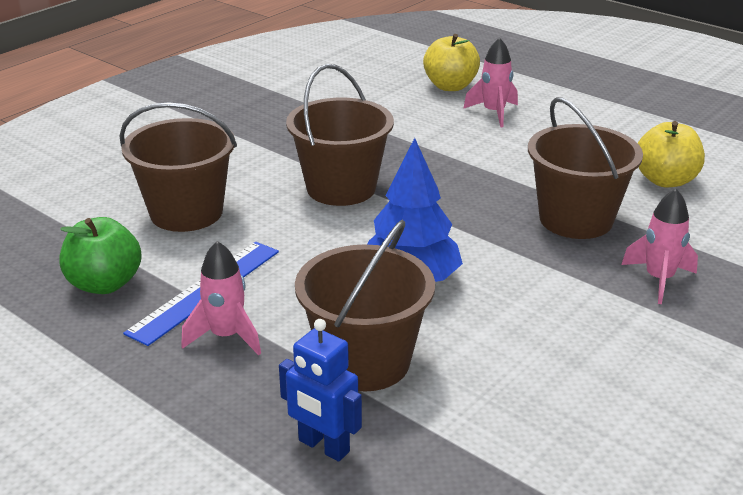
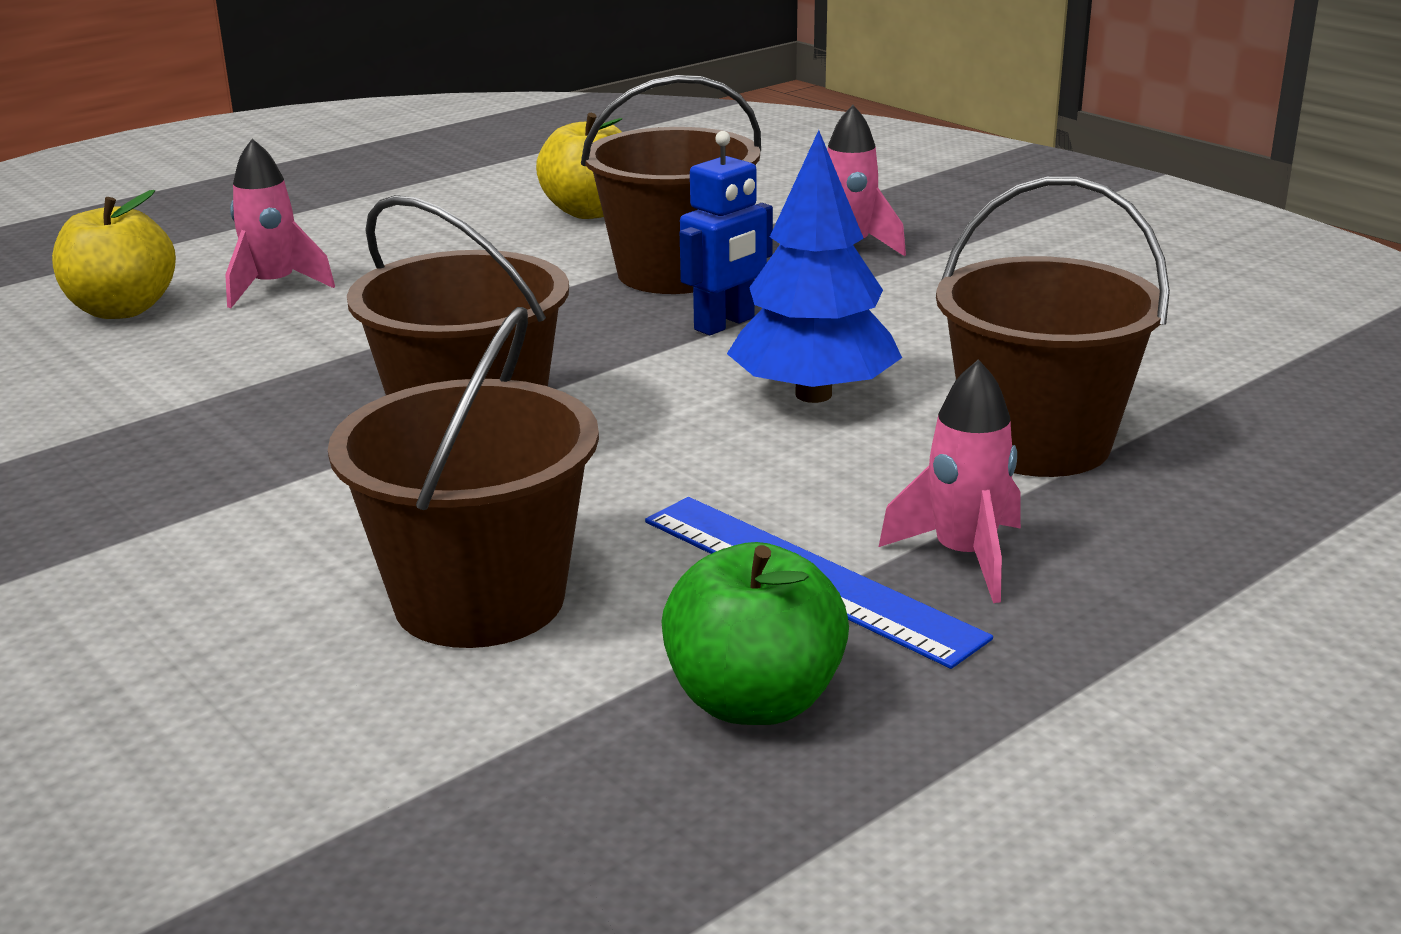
camera: 80 degrees left, 5 degrees down
(323, 446) = (1246, 484): blue robot -> blue robot (725, 324)

